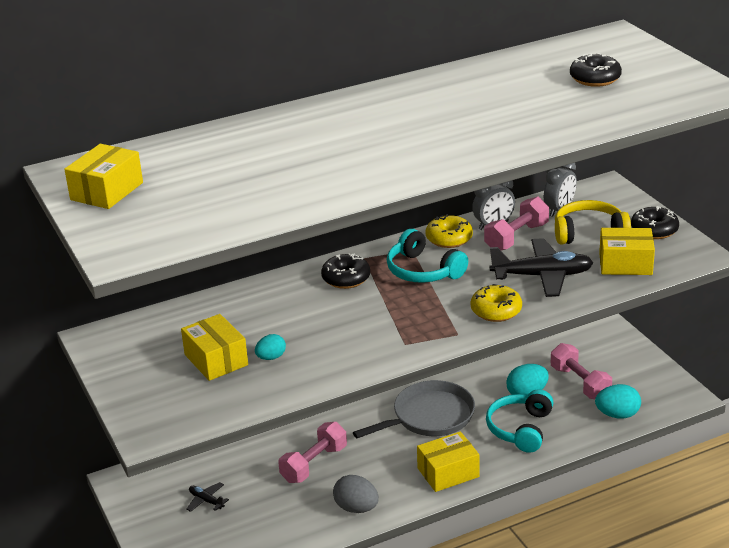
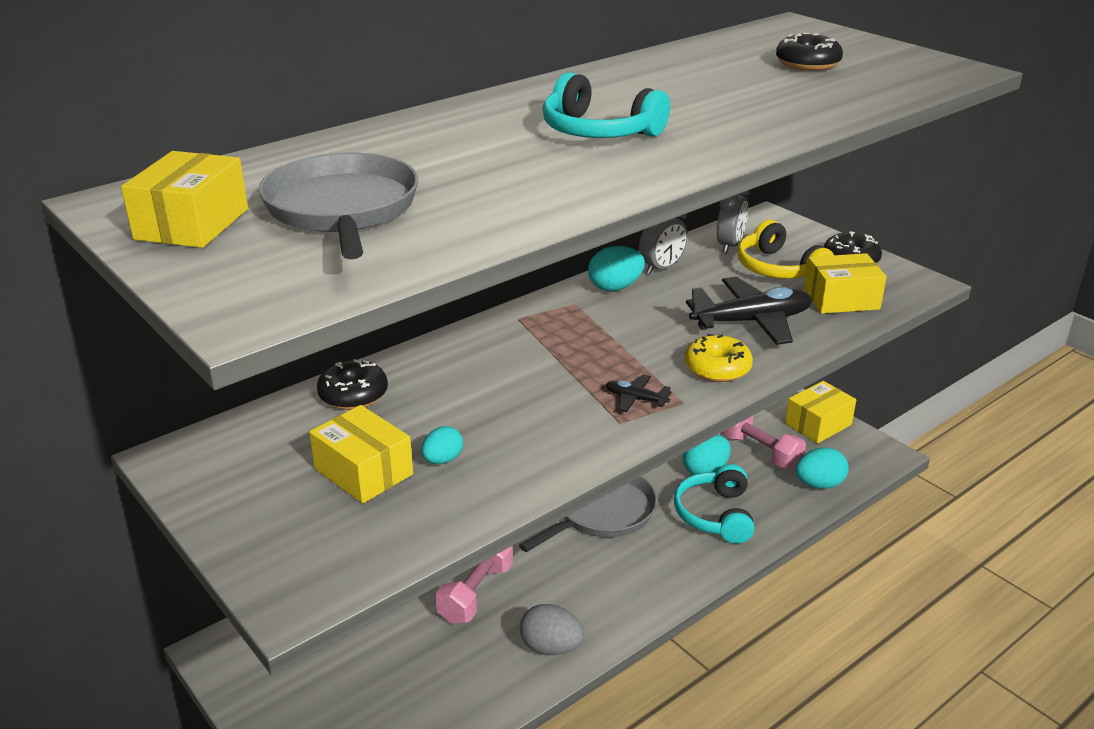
camera: 15 degrees left, 0 degrees up
(200, 187) = (342, 209): none -> grey pan
(206, 501) = (344, 665): black plane -> black plane (636, 399)
(346, 278) = (505, 345): black donut -> black donut (353, 395)
(423, 271) = (601, 327): turquoise headphones -> turquoise headphones (599, 131)
(448, 472) = (650, 582): yellow box -> yellow box (818, 424)
(449, 239) = (615, 287): yellow donut -> turquoise egg
(516, 237) = (696, 280): pink dumbbell -> none
(589, 233) = (778, 268): yellow headphones -> yellow headphones turned 105 degrees counterclockwise

